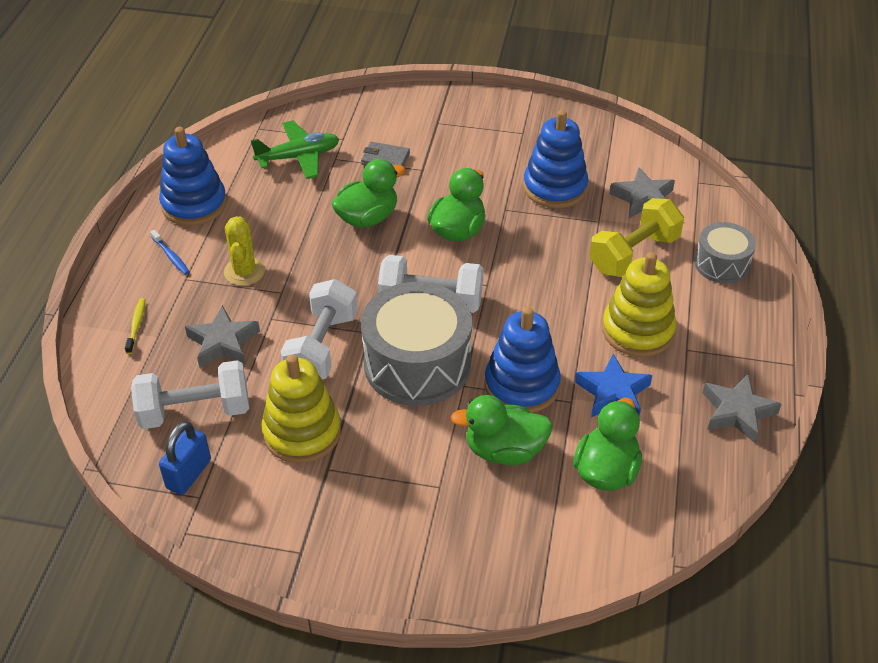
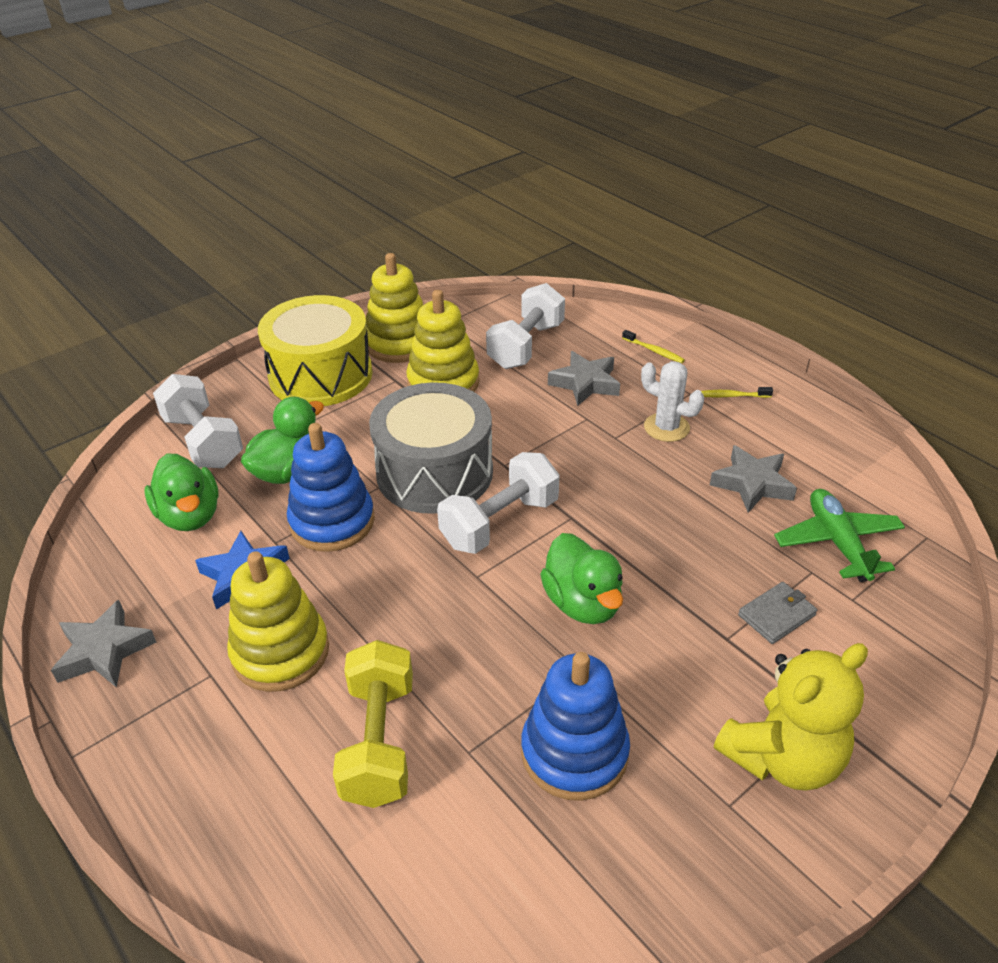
camera: 130 degrees right, 5 degrees down
(171, 256) = (731, 396): blue toothbrush -> yellow toothbrush
(188, 474) = (471, 324): blue padlock -> none
(194, 204) = (804, 436): blue stacking toy -> none
(244, 271) = (666, 427): yellow cactus -> white cactus
(268, 508) = (399, 343): none -> yellow stacking toy
(298, 157) = (837, 542): green plane -> green plane turned 150 degrees clockwise
(322, 347) = (519, 430): white dumbbell -> white dumbbell (203, 441)
(367, 218) = (673, 543): green duck -> none
(369, 530) = (321, 375): none -> yellow drum
(478, 127) = (782, 758): none -> yellow teddy bear
(643, 199) = (458, 843): grey star -> grey star (752, 484)
(721, 264) = (261, 827): grey drum -> none

